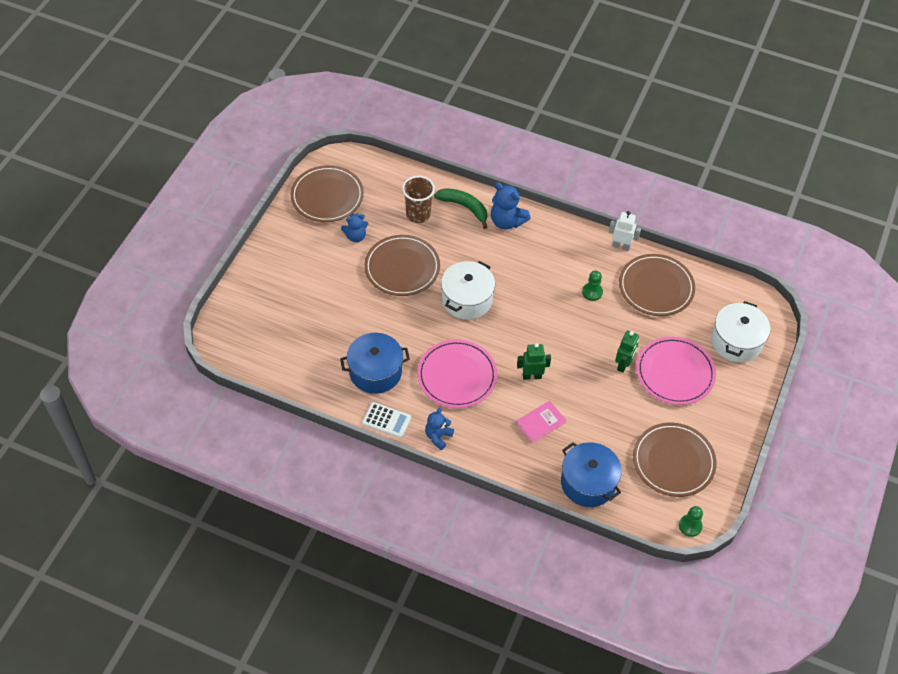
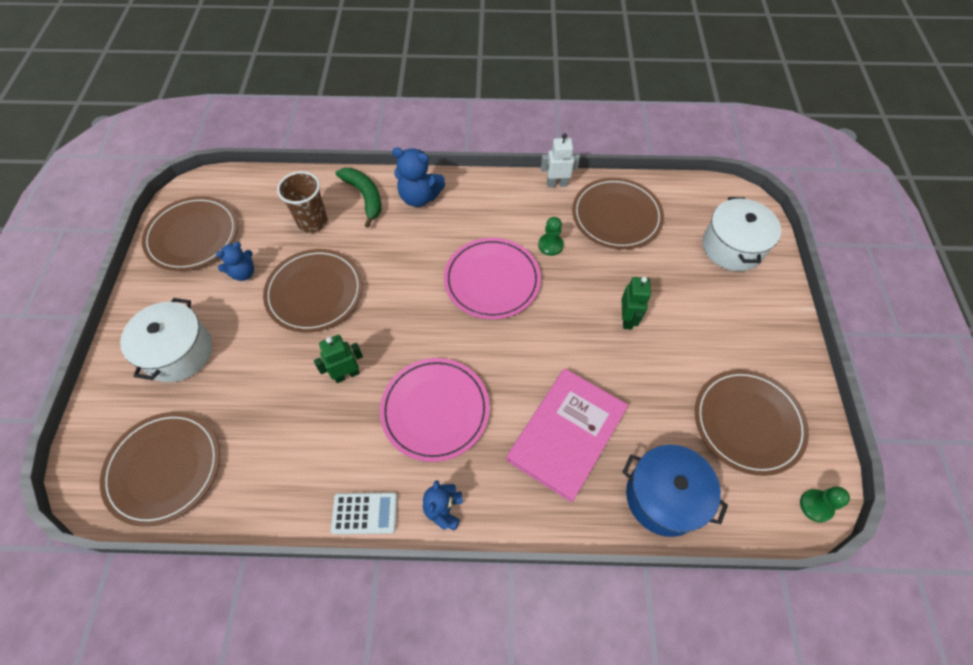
camera: 20 degrees left, 5 degrees up
(268, 348) = (164, 468): none -> brown plate
(375, 372) = (325, 446): blue pot -> none
(464, 207) = (365, 197): green banana -> green banana turned 45 degrees clockwise
(467, 299) = (409, 304): white pot -> white pot (179, 352)
(532, 376) = (528, 374): green robot -> green robot (346, 374)
(540, 423) = (566, 434): pink book -> pink book, size x1.96
(675, 372) = (688, 307): pink plate -> pink plate (492, 280)

